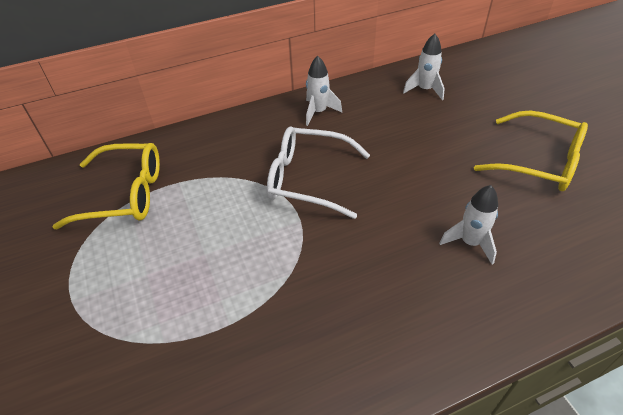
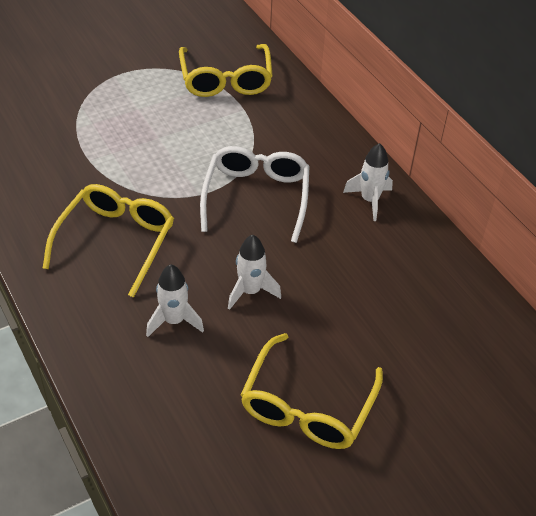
camera: 80 degrees right, 0 degrees up
(367, 292) = (116, 241): none -> yellow glasses
(424, 90) = (439, 302): white rocket -> white rocket (250, 291)

